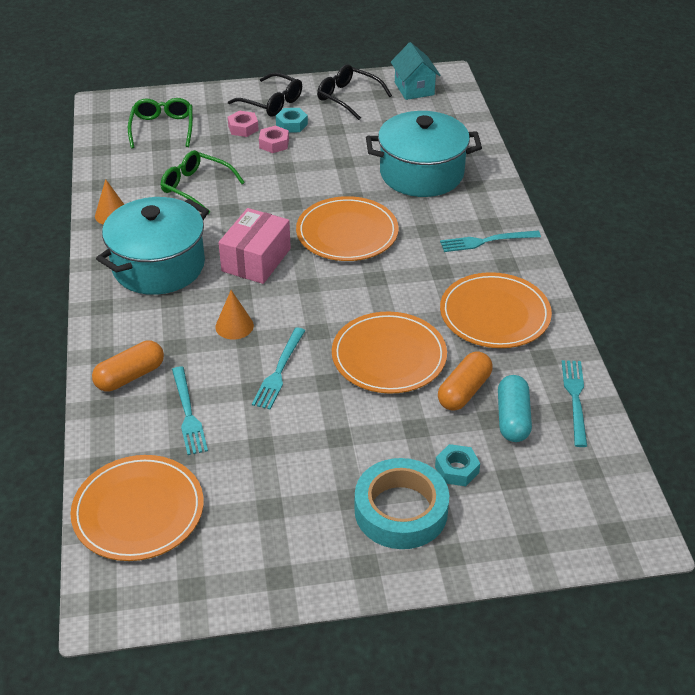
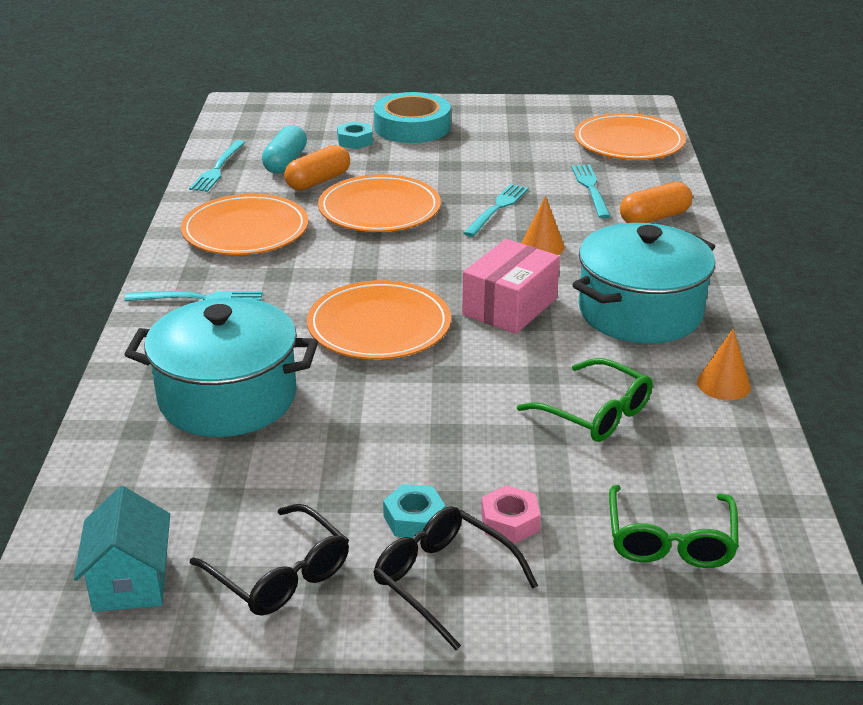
camera: 170 degrees left, 10 degrees down
(274, 144) = (456, 480): pink nut -> none

